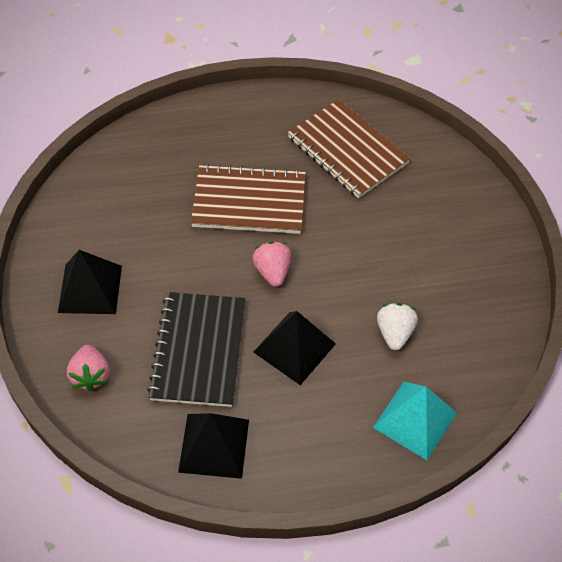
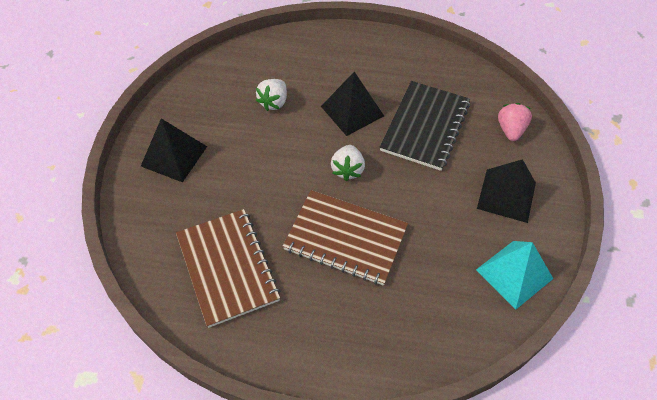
camera: 160 degrees left, 0 degrees up
(214, 445) = (429, 68): black pyramid -> black pyramid (174, 156)
(272, 271) = (347, 170): pink strawberry -> white strawberry
(415, 419) = (289, 51): turquoise pyramid -> turquoise pyramid (514, 274)

